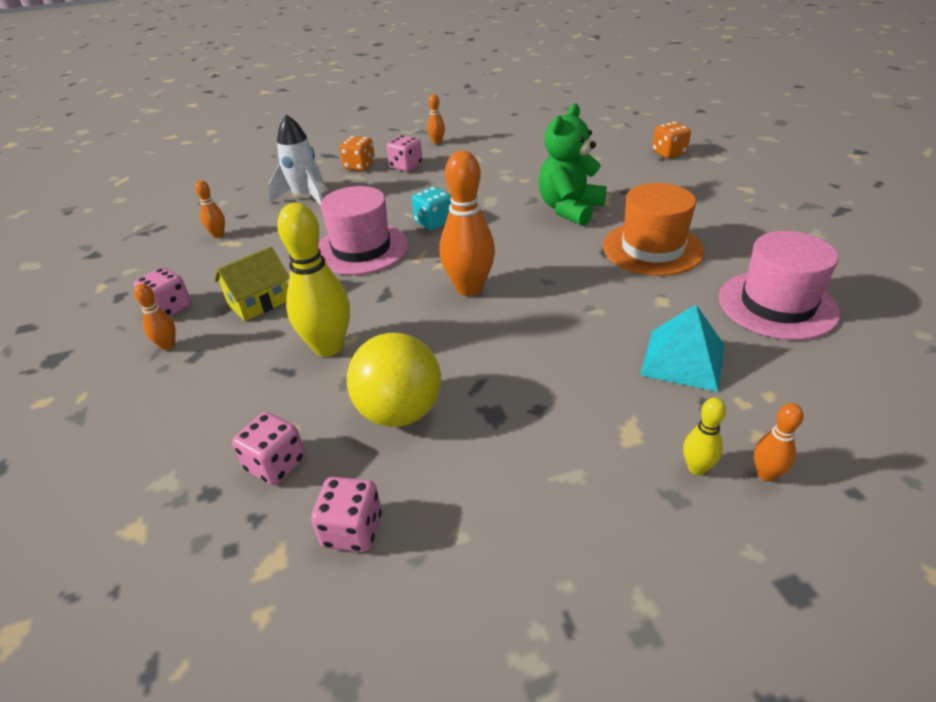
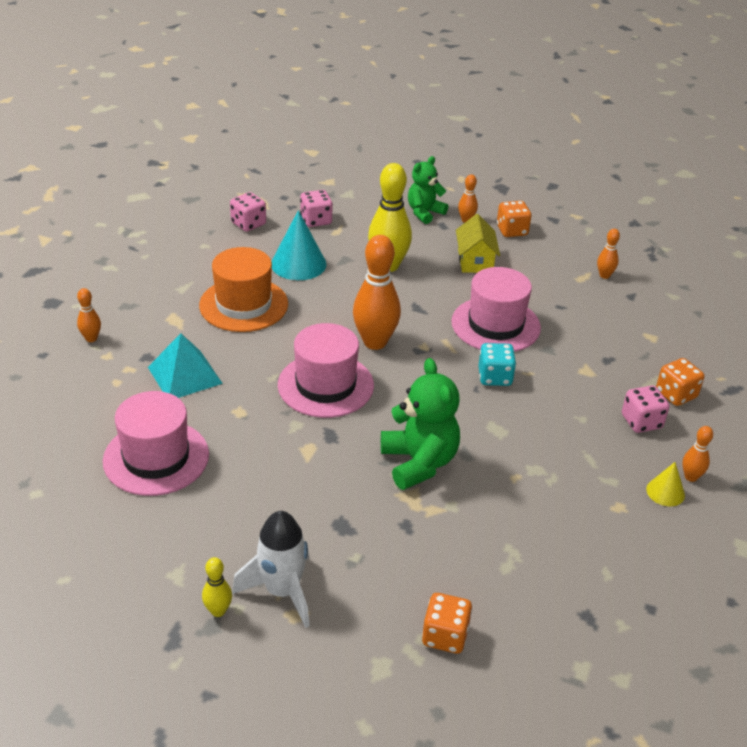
camera: 125 degrees right, 0 degrees up
(169, 308) = (512, 231): pink dice -> orange dice
(172, 383) = (424, 213): none -> green teddy bear
(305, 197) = (633, 337): white rocket -> white rocket (282, 591)
(399, 412) = (298, 264): yellow ball -> turquoise cone
(461, 144) = (665, 492): none -> yellow cone
(561, 281) = (325, 385): none -> pink hat
(652, 248) = (298, 459): orange hat -> orange hat (243, 305)
(696, 468) = (127, 322): yellow bowling pin -> yellow bowling pin (218, 611)

